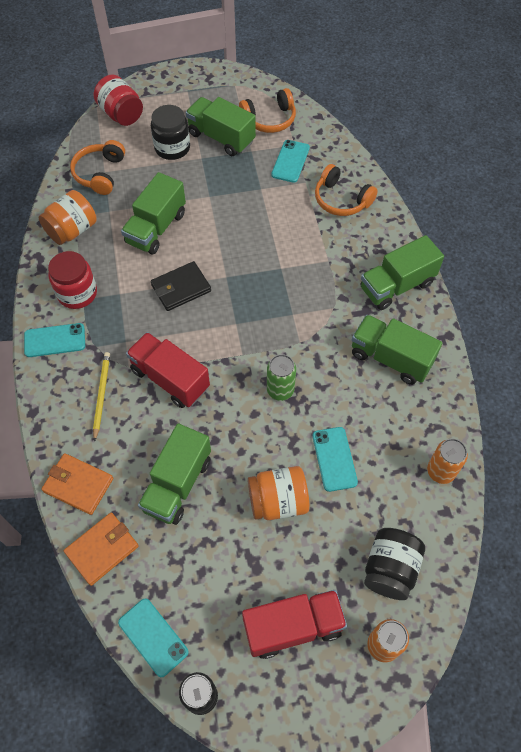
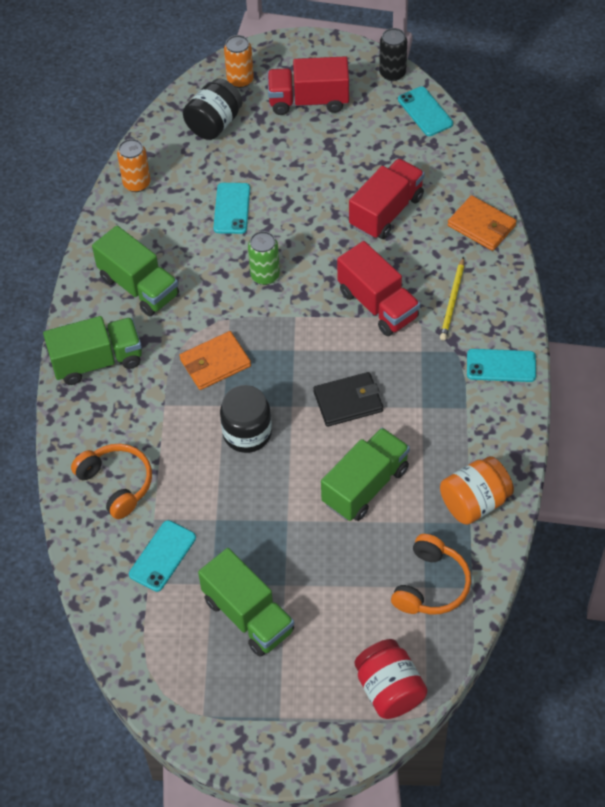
camera: 165 degrees left, 5 degrees down
(77, 293) = (472, 416): red jar -> none
(102, 549) = (462, 174): orange wallet -> orange wallet (215, 363)
(172, 148) = (322, 610): black jar -> black jar (247, 433)
(177, 484) = (386, 212): green truck -> red truck
(269, 119) = (169, 636): orange headphones -> none
(278, 501) = (295, 184): orange jar -> none

